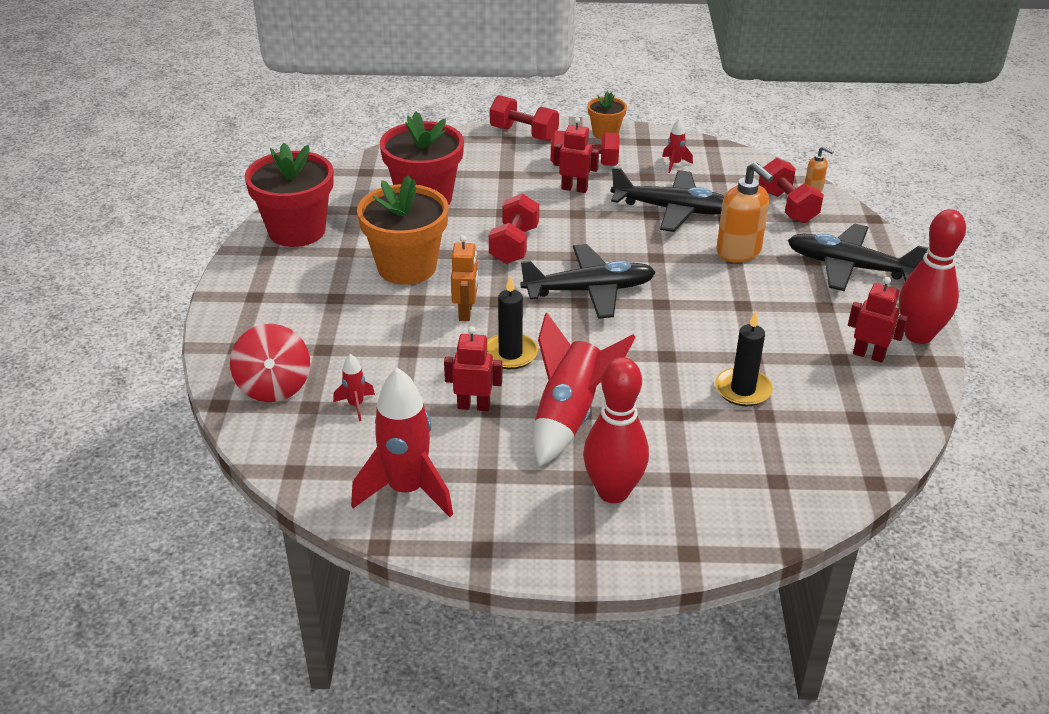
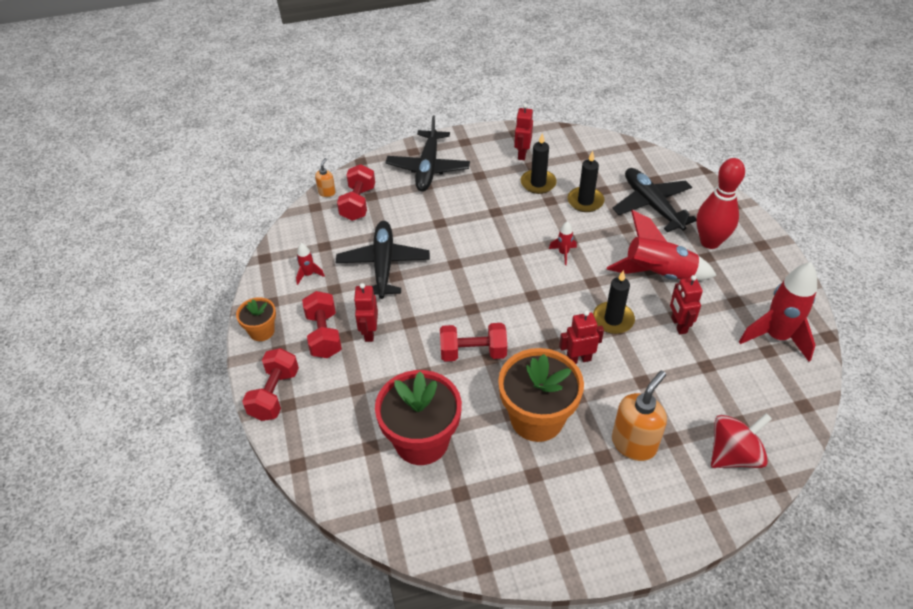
camera: 105 degrees left, 10 degrees up
(297, 231) = (517, 533): red flower pot -> none
(356, 405) = (719, 393): red rocket -> red rocket (563, 253)
(466, 312) = (578, 359): orange robot -> red robot
(589, 291) = (516, 292): black plane -> black plane (652, 205)
(739, 252) = (430, 221): orange soap dispenser -> orange soap dispenser (634, 443)
(787, 206) = (358, 203): red dumbbell -> red dumbbell turned 45 degrees counterclockwise
(795, 355) = (538, 183): none -> black candle
(918, 335) = (492, 136): red bowling pin -> none

